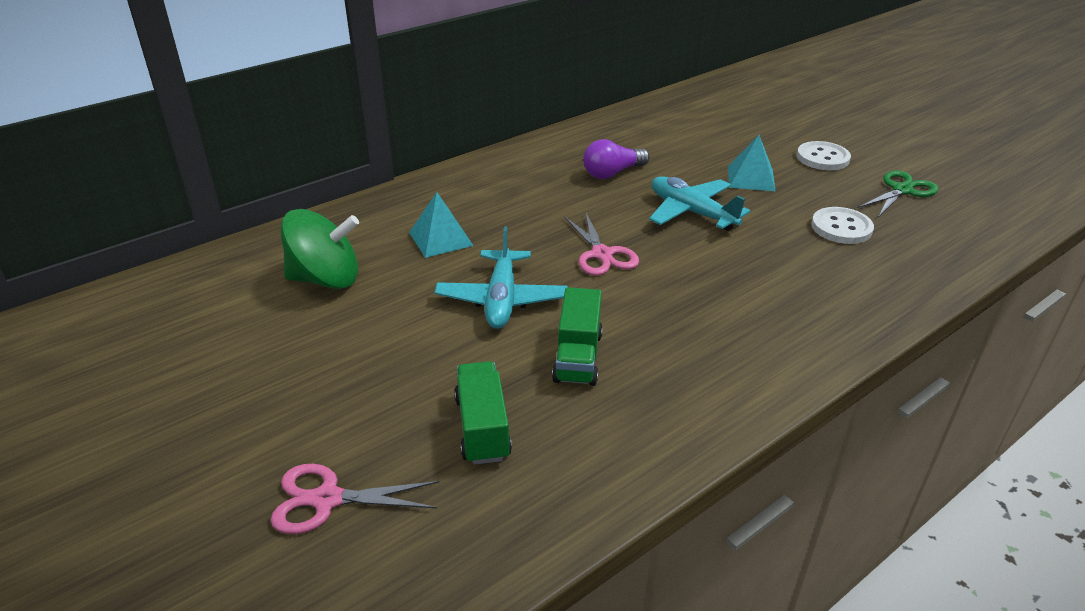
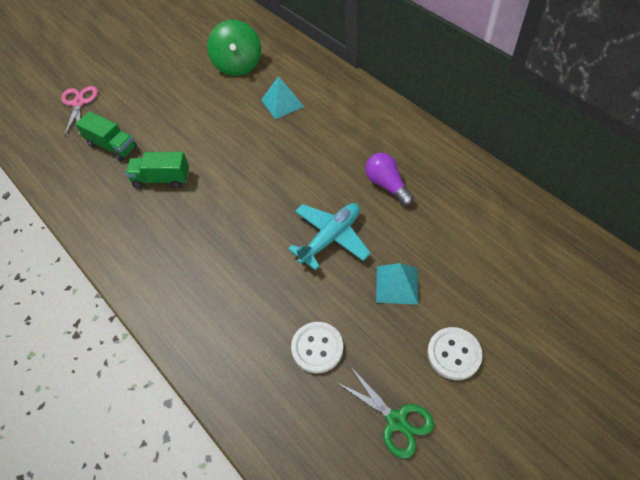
camera: 90 degrees right, 20 degrees up
(482, 428) = (112, 146): green truck -> green truck turned 45 degrees clockwise
(501, 299) = (217, 140): turquoise plane -> none
(602, 254) = (268, 184): pink scissors -> none

